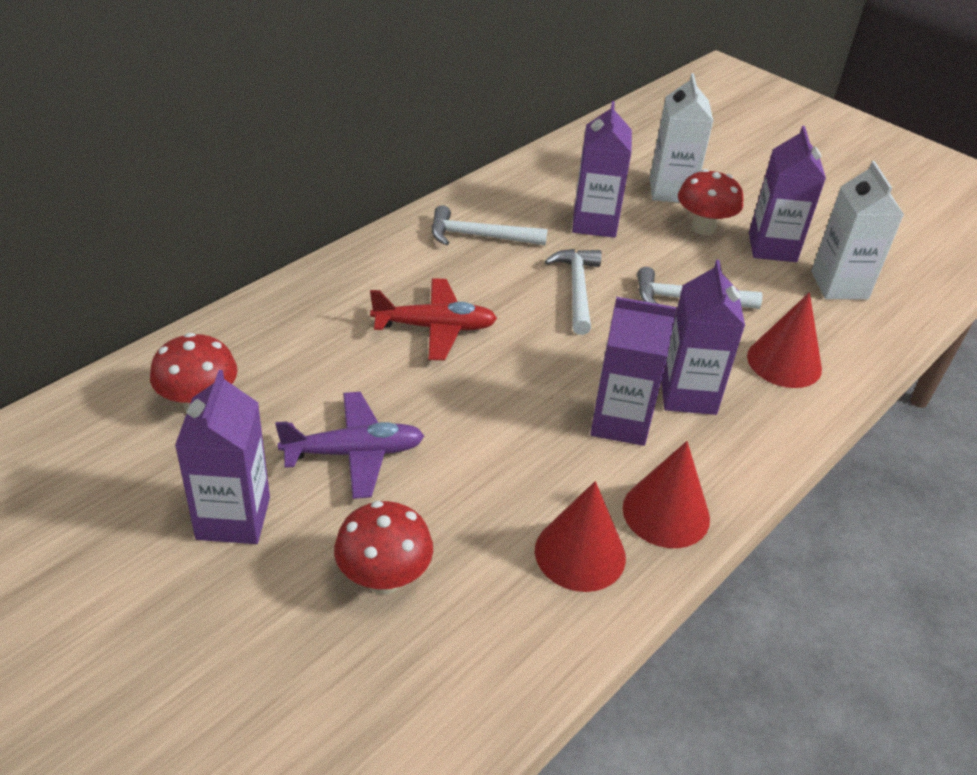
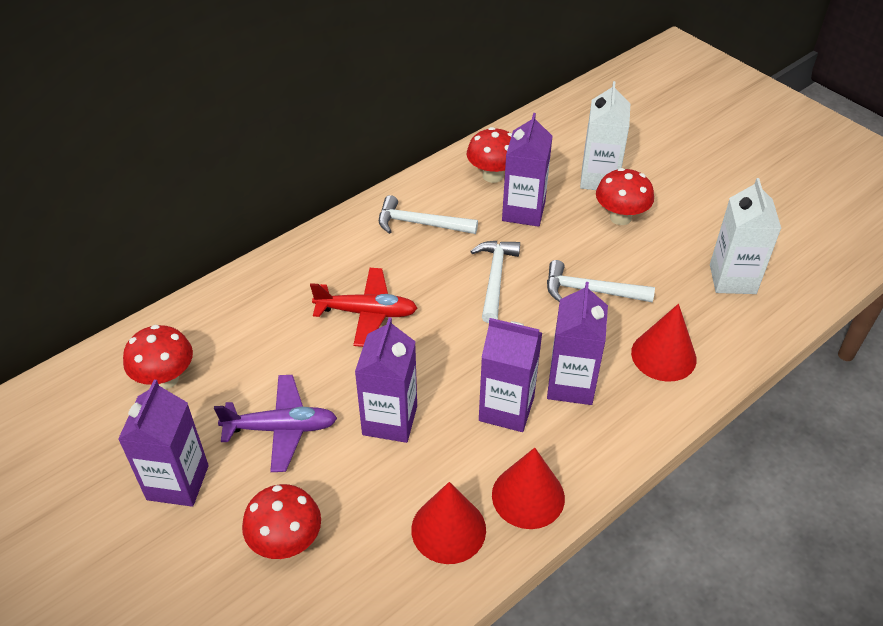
camera: 10 degrees right, 5 degrees up
(552, 189) = (493, 176): none -> red mushroom
(772, 247) = (679, 239): purple carton -> purple carton (390, 420)

